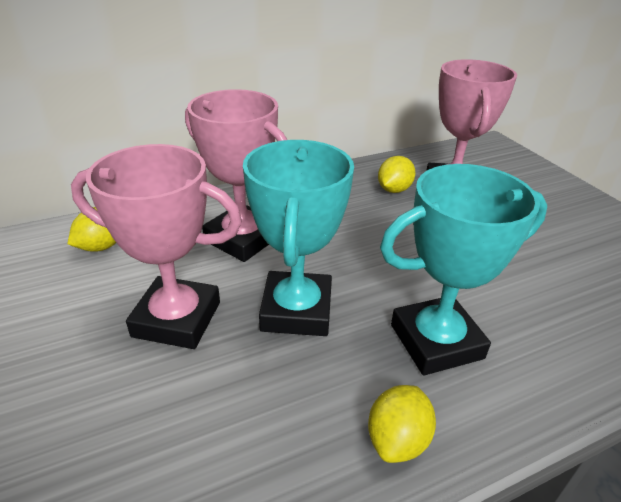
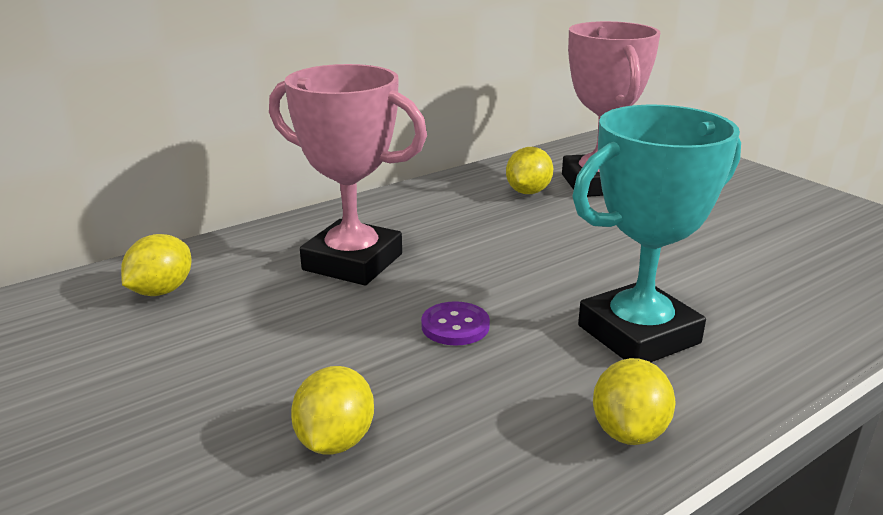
camera: 10 degrees left, 10 degrees down
(171, 406) = (335, 441): none -> yellow lemon
(177, 319) = (302, 354): pink trophy -> none
(297, 310) = (455, 326): turquoise trophy -> purple button

